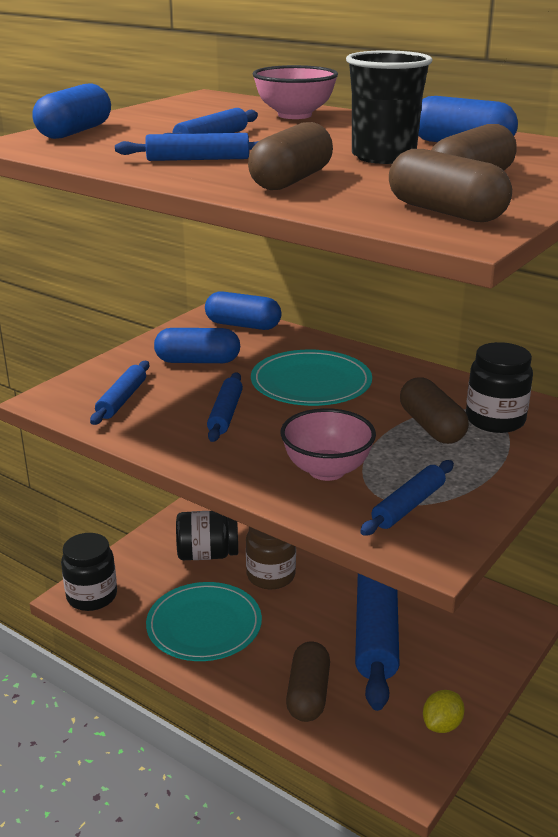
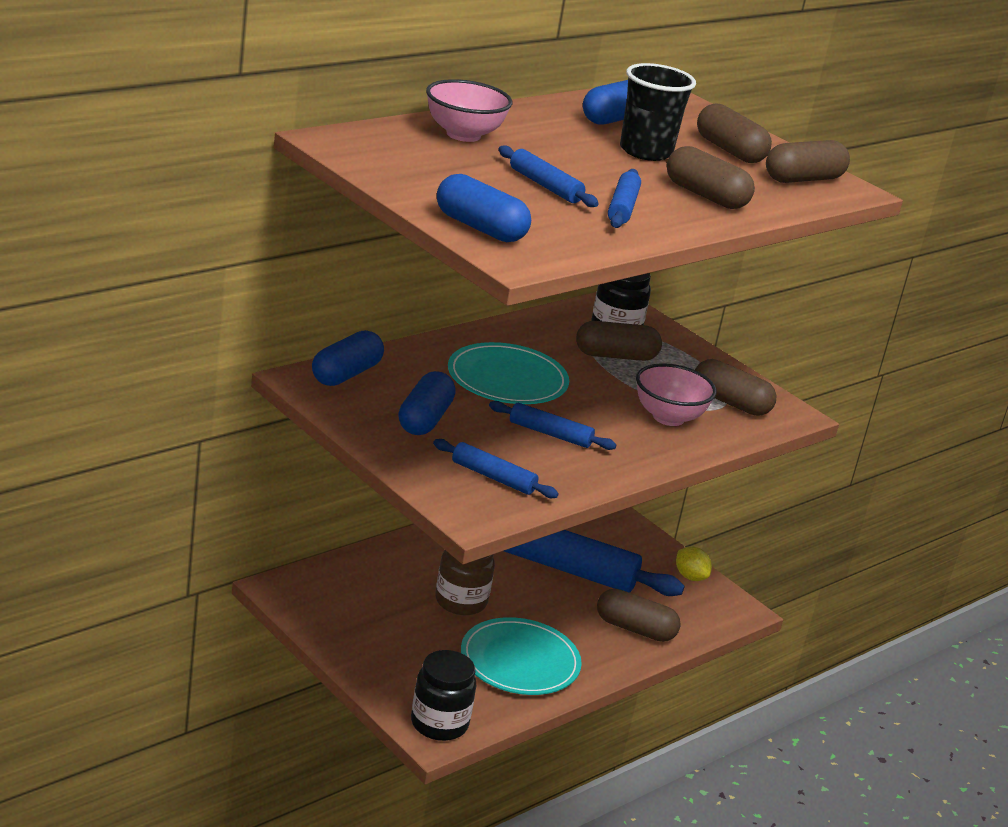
camera: 80 degrees left, 0 degrees up
(207, 554) = (403, 630): black jar -> none
(408, 506) = (730, 403): blue rolling pin -> brown capsule

